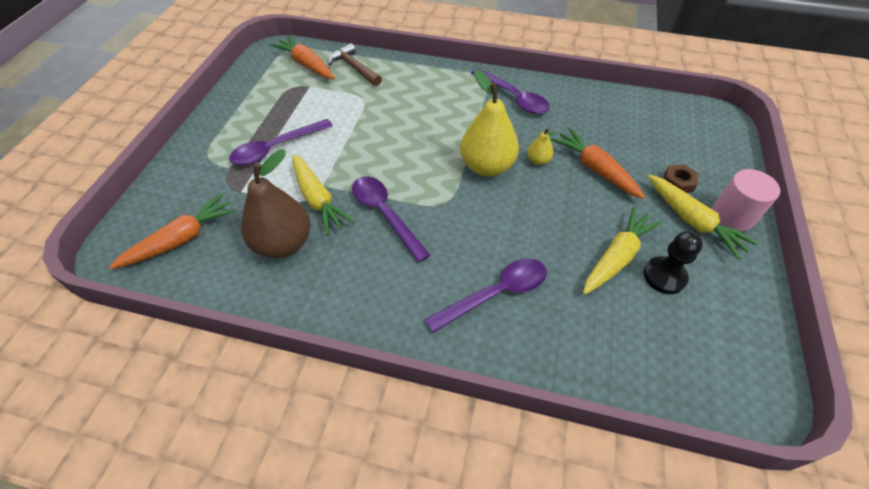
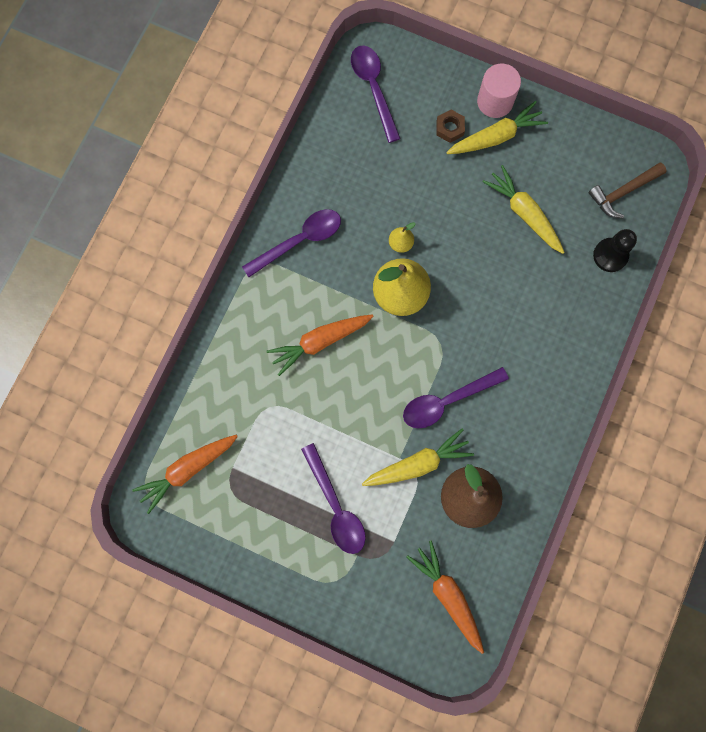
camera: 80 degrees left, 25 degrees up
(354, 68) = (207, 411): brown hammer -> brown hammer (623, 192)
(496, 293) = (546, 320): purple spoon -> purple spoon (373, 88)
(595, 169) = (421, 194): orange carrot -> orange carrot (320, 342)
(664, 276) = (548, 184): black pawn -> black pawn (610, 255)

